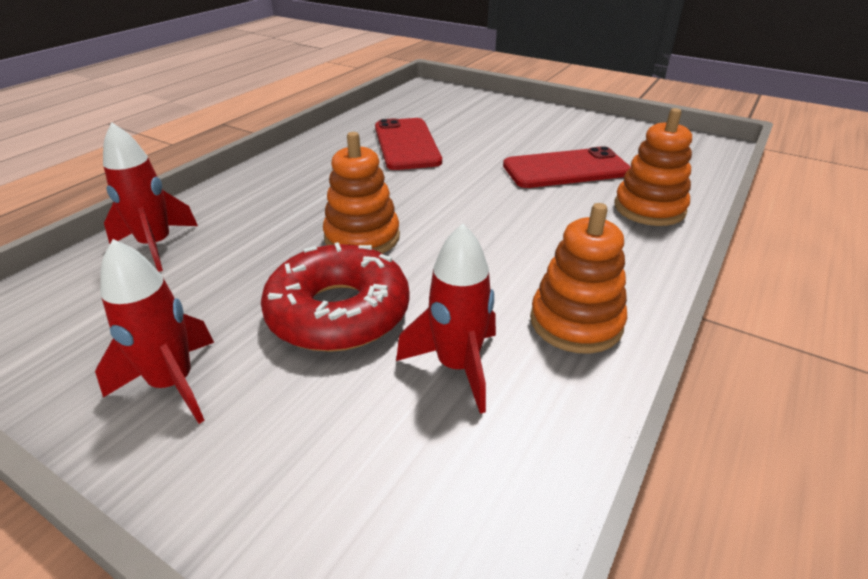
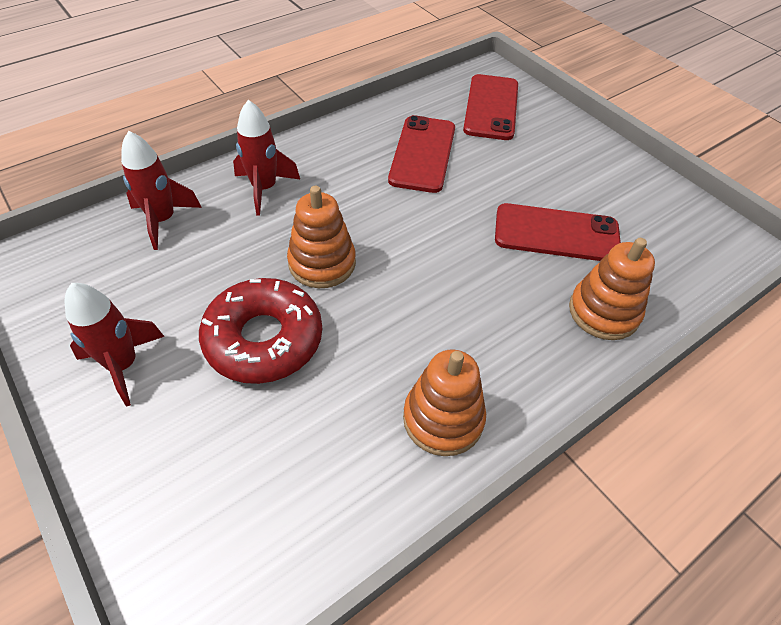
camera: 20 degrees right, 15 degrees up
(445, 106) = (491, 107): none -> red phone
(457, 366) = (323, 426): red rocket -> red rocket (264, 189)

